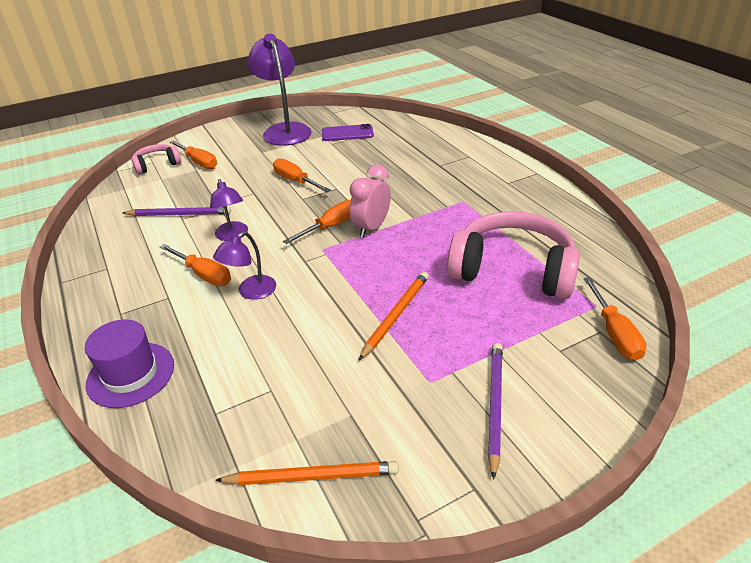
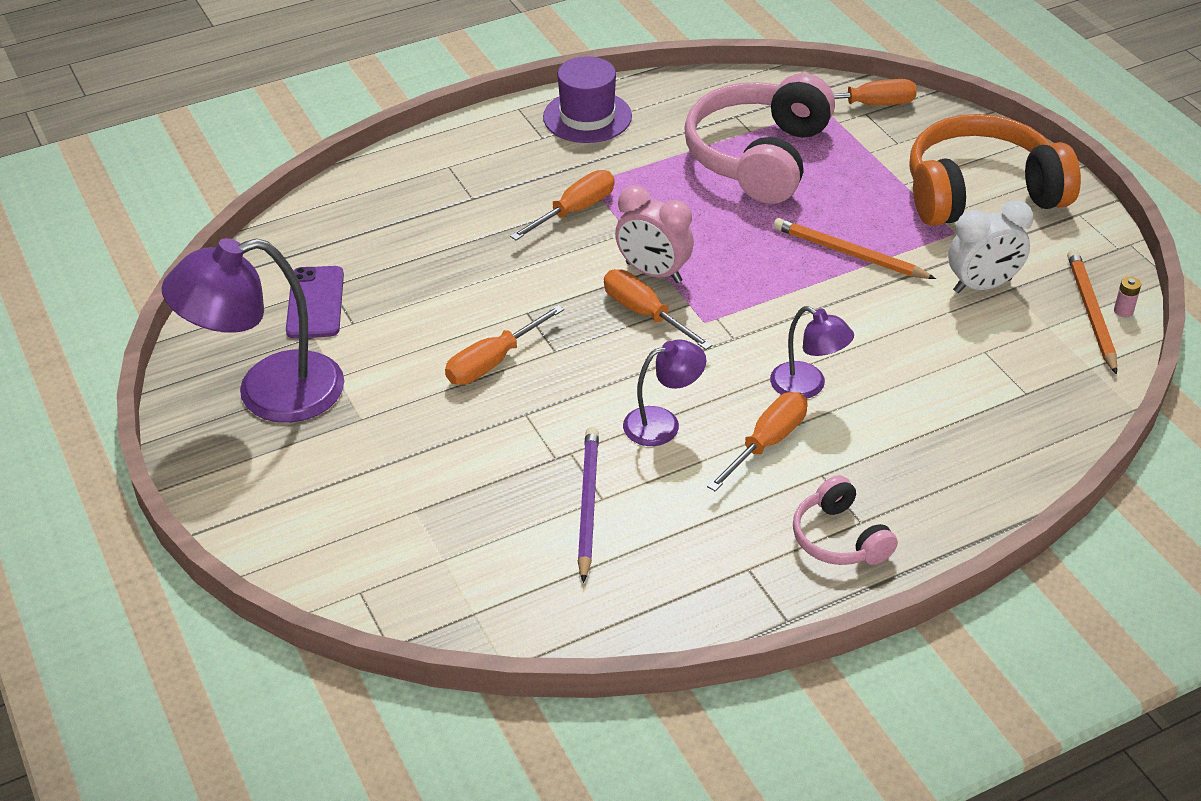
camera: 90 degrees left, 5 degrees up
(131, 374) = (978, 480): purple hat -> purple hat (587, 117)
(157, 165) = (378, 579): pink headphones -> pink headphones (839, 538)
(199, 162) = (383, 510): orange screwdriver -> orange screwdriver (575, 210)
(312, 507) = (1123, 311): none -> pink battery
(355, 395) = (982, 286): none -> white clock
(494, 405) = (981, 193): purple pencil -> orange headphones

